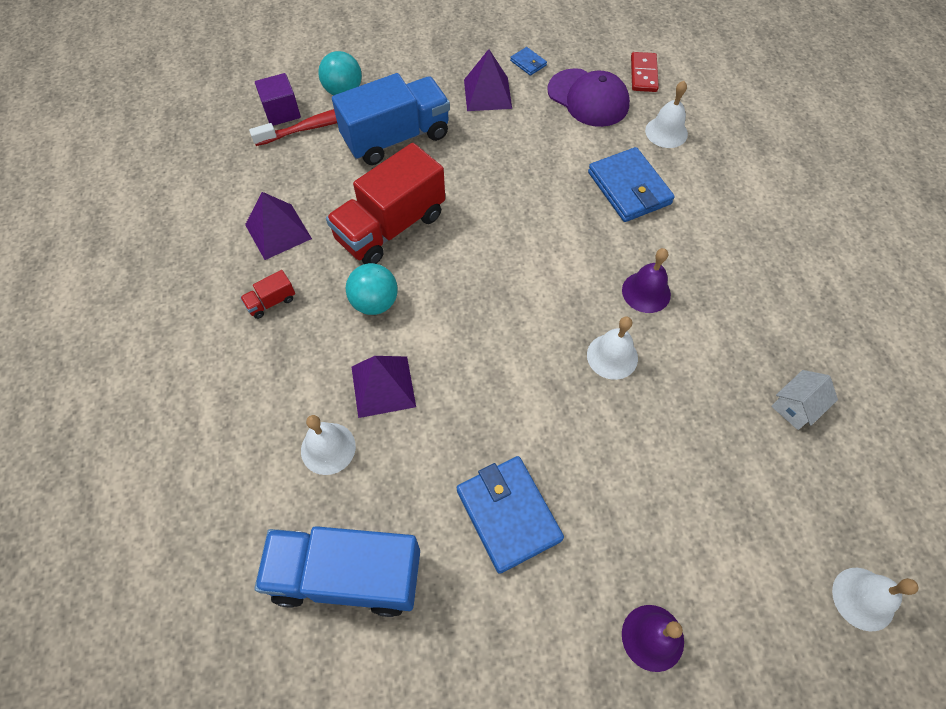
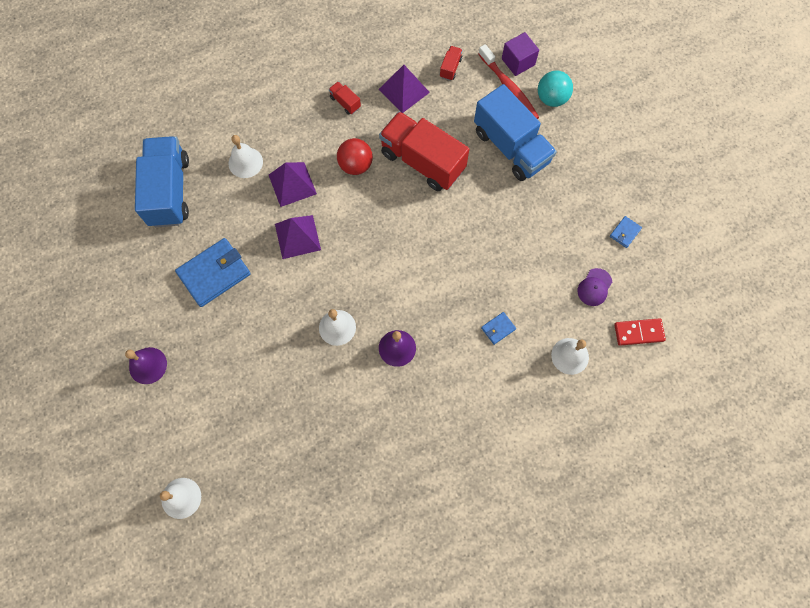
camera: 80 degrees right, 10 degrees up
(263, 177) = (450, 68): none -> red truck
(375, 302) = (355, 165): turquoise ball -> red ball
(487, 94) = (578, 205): purple pyramid -> purple pyramid (297, 237)
(588, 98) = (594, 287): purple cap -> purple cap, size x0.53
(629, 188) = (498, 328): blue wallet -> blue wallet, size x0.46
(796, 407) = (314, 459): white house -> none

